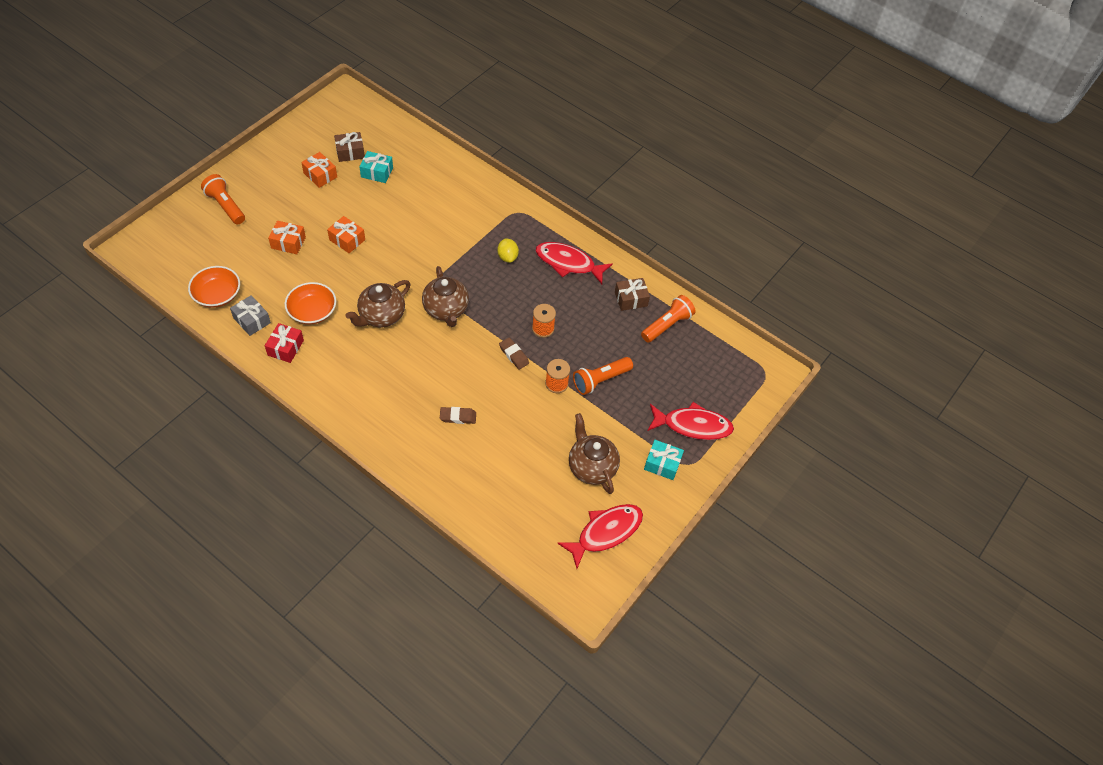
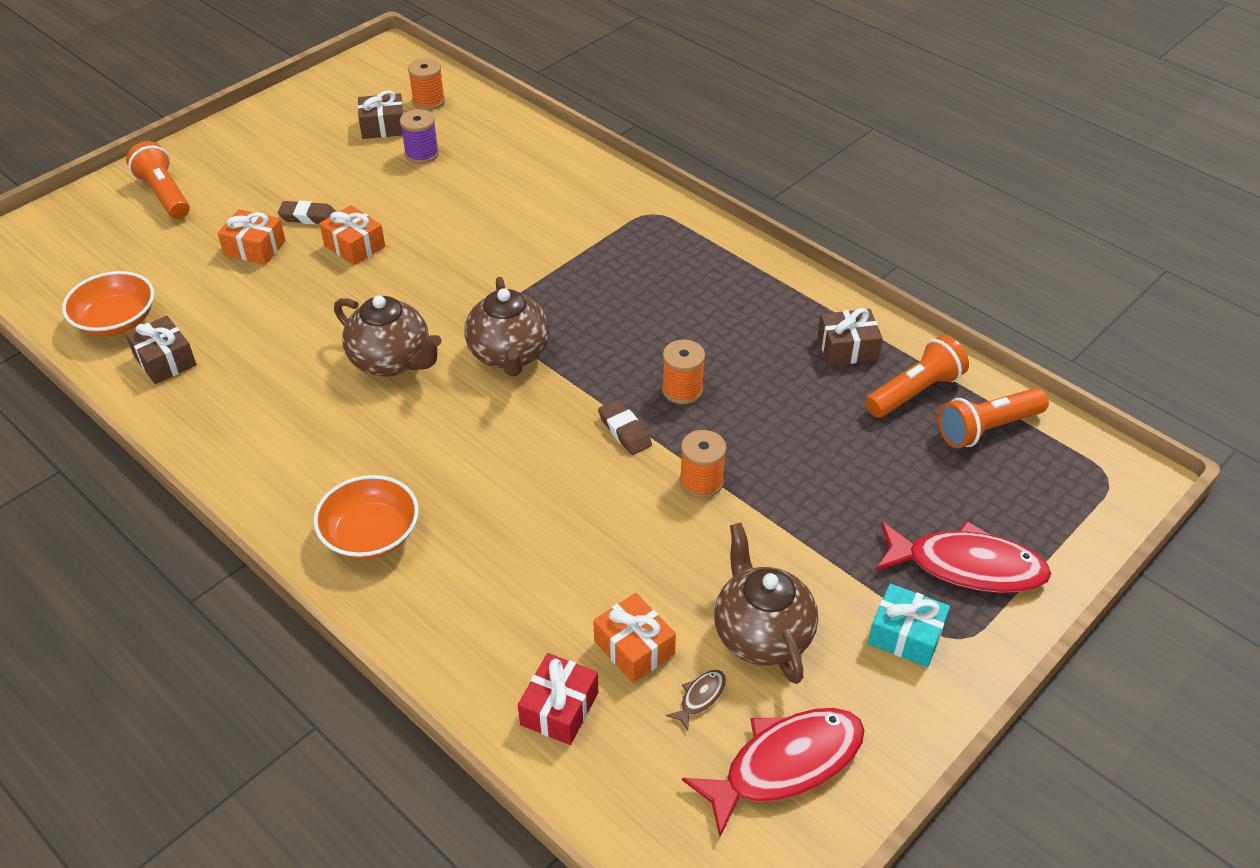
camera: 10 degrees right, 10 degrees down
(252, 320) = (165, 360): grey gift -> brown gift
(285, 348) = (213, 405): red gift -> red gift (559, 708)
(312, 311) = (273, 350): orange bowl -> orange bowl (370, 534)
(320, 175) = (328, 156): orange gift -> orange gift (634, 648)
(375, 132) = (428, 101): none -> orange spool
(377, 172) = (422, 154): turquoise gift -> purple spool
(381, 316) = (392, 361): brown teapot -> brown teapot turned 105 degrees counterclockwise
(458, 417) = (507, 532): brown eraser -> brown eraser (308, 217)
(507, 257) = (628, 278): yellow lemon -> none
(563, 501) = (700, 697): none -> brown fish
(568, 263) = (735, 290): red fish -> none
(600, 380) = (785, 479): orange flashlight -> orange flashlight (987, 428)

